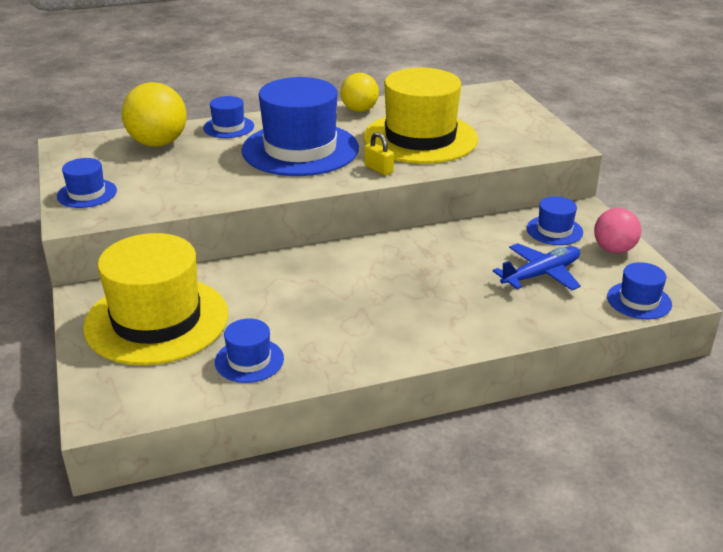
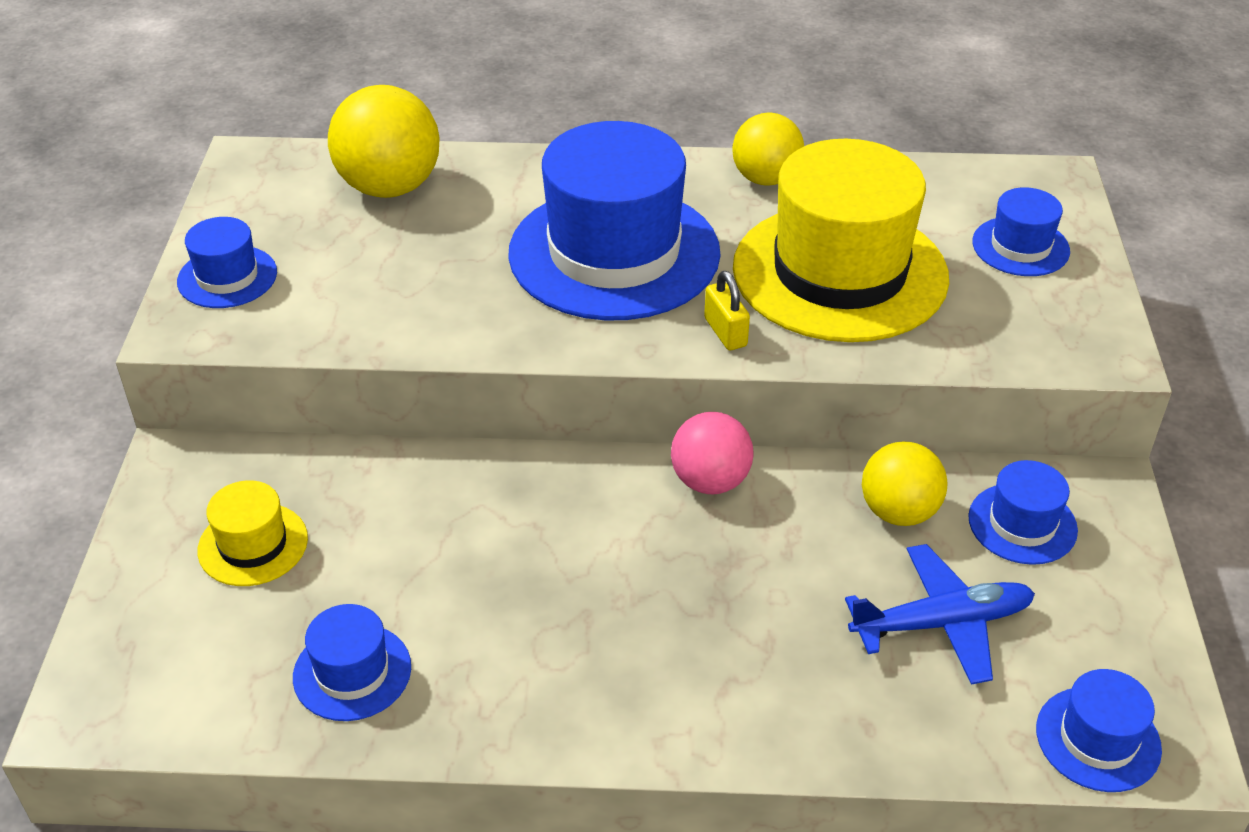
camera: 20 degrees right, 10 degrees up
(157, 320) = (253, 544): yellow hat -> yellow hat, size x0.46
(228, 127) = (521, 174): blue hat -> blue hat (1020, 246)
(494, 237) = (898, 512): none -> yellow ball
(614, 249) = (1114, 600): pink ball -> pink ball (710, 481)

